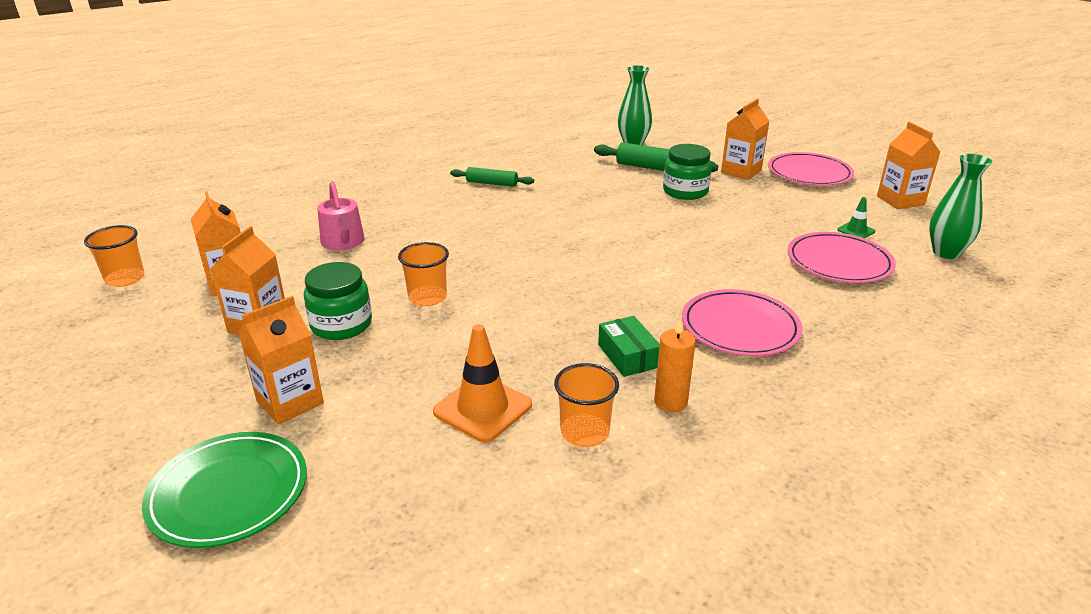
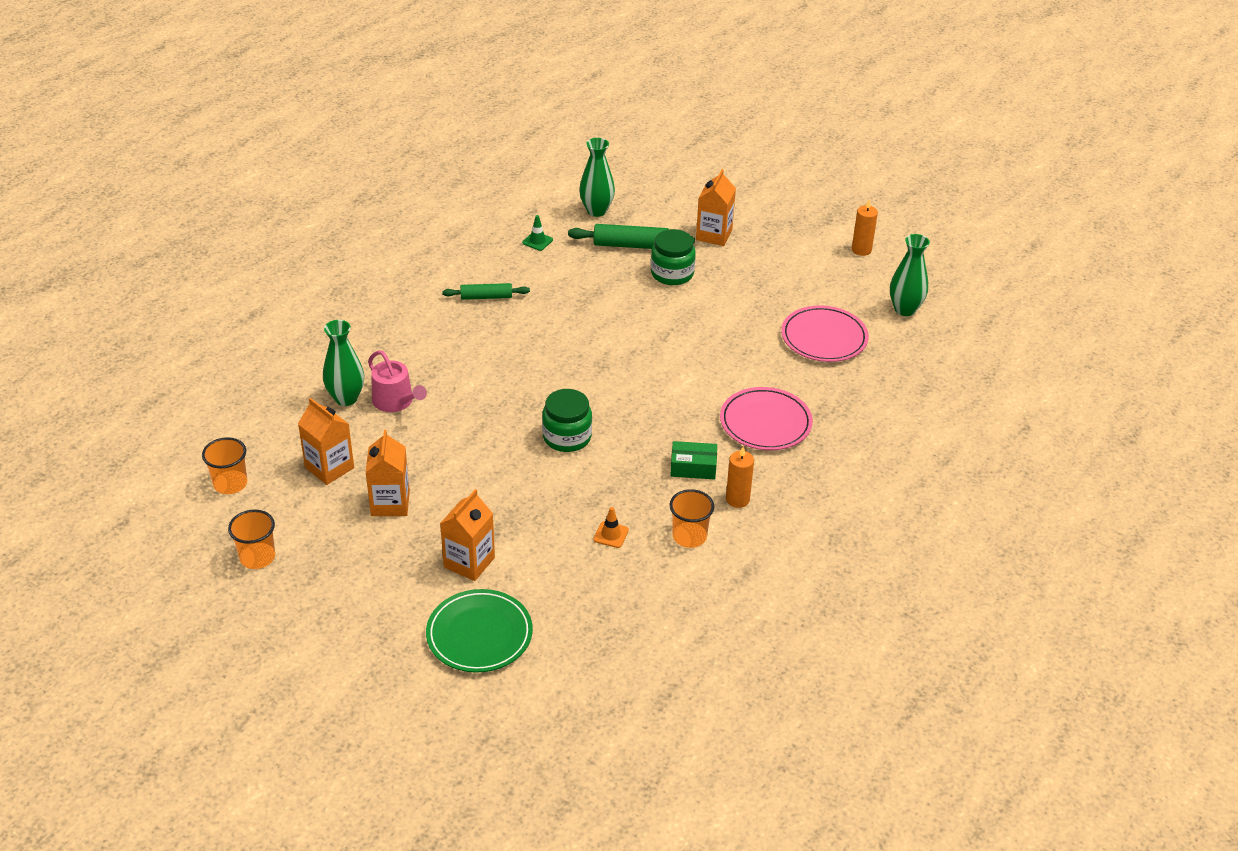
camera: 20 degrees left, 10 degrees up
(300, 233) = (346, 398): none -> green vase
(341, 325) = (458, 488): green jar -> green jar (567, 437)
(427, 297) = (510, 446): orange cup -> orange cup (257, 557)
(483, 408) = (611, 535): orange traffic cone -> orange traffic cone, size x0.52
(628, 356) = (693, 467): green box -> green box turned 45 degrees counterclockwise
(809, 173) = (776, 226): pink plate -> none
(856, 231) = (831, 297): green traffic cone -> green traffic cone (537, 241)
(900, 200) = (861, 250): orange carton -> orange candle

